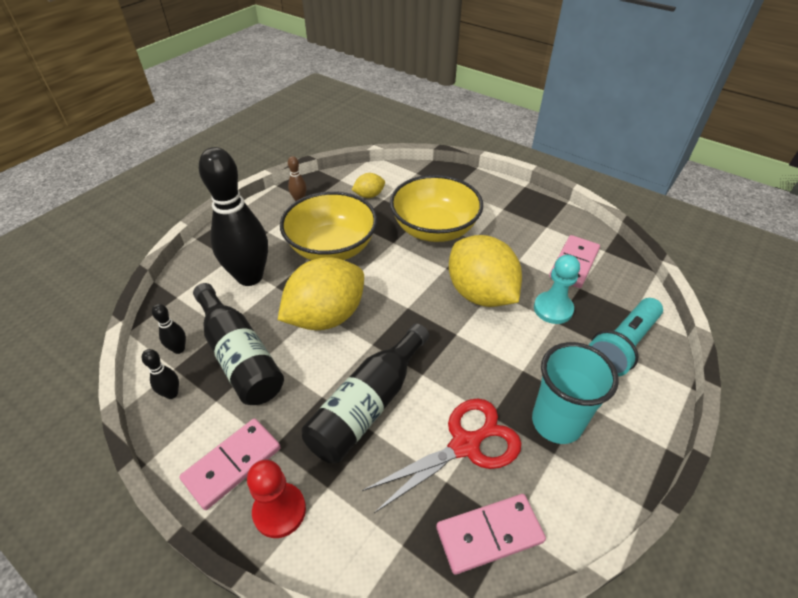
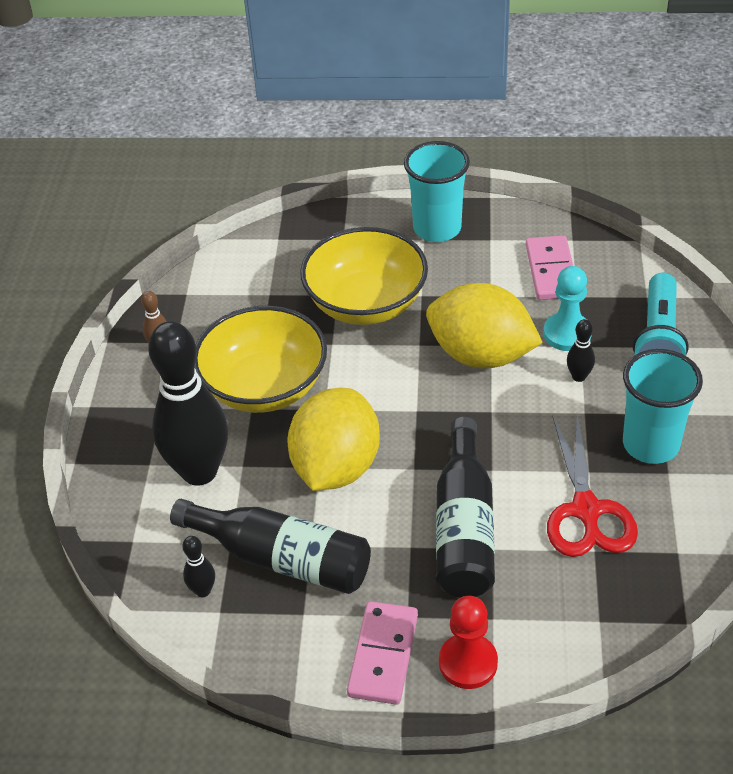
camera: 30 degrees left, 0 degrees up
(171, 393) = (247, 635): black bowling pin -> black bowling pin (579, 376)
(369, 195) = (246, 298): yellow lemon -> none
(465, 445) = (586, 510): red scissors -> red scissors turned 150 degrees clockwise
(489, 534) = (664, 569): pink domino -> none
(516, 206) = (437, 228): none -> turquoise cup

